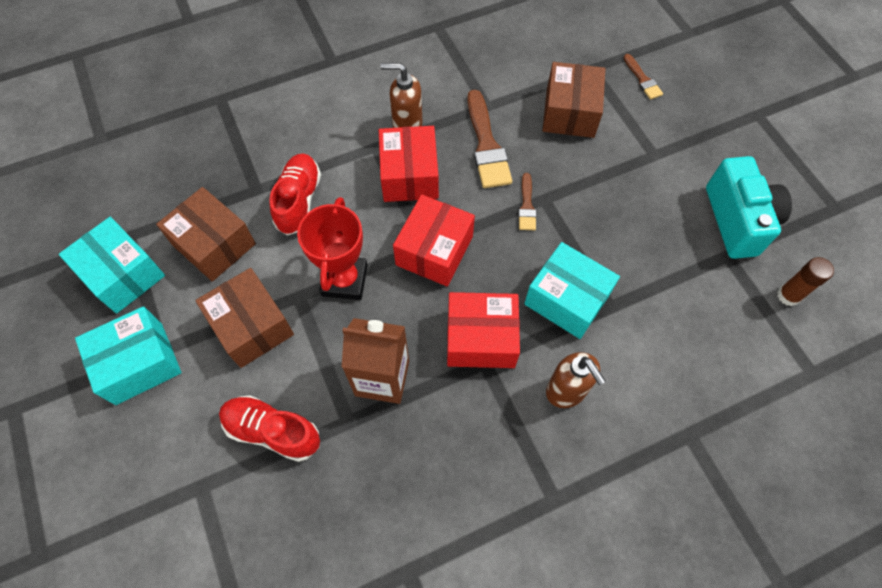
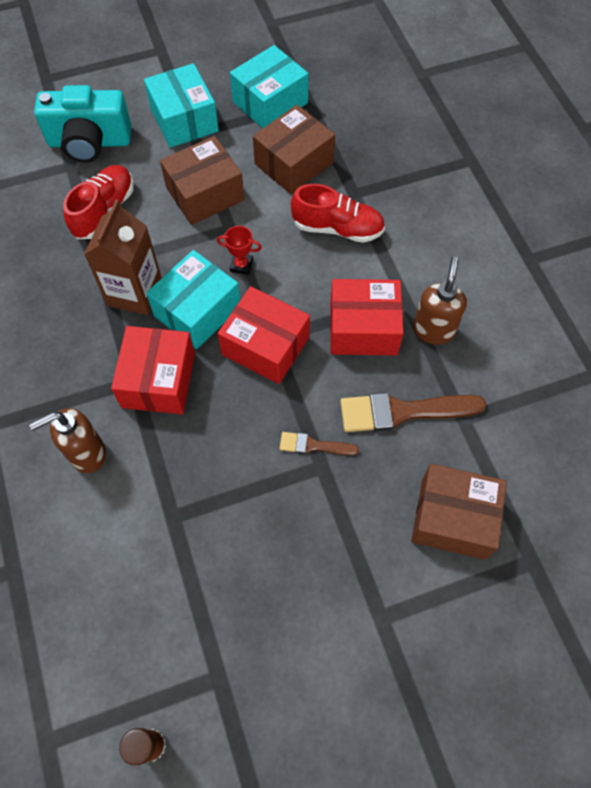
camera: 95 degrees right, 0 degrees up
(344, 280) = (241, 265): red trophy -> red trophy, size x0.48
(566, 299) = (188, 471): turquoise box -> turquoise box (197, 311)
(642, 79) = (514, 631): brown brush -> none
(737, 220) = (269, 708): turquoise camera -> turquoise camera (89, 142)

